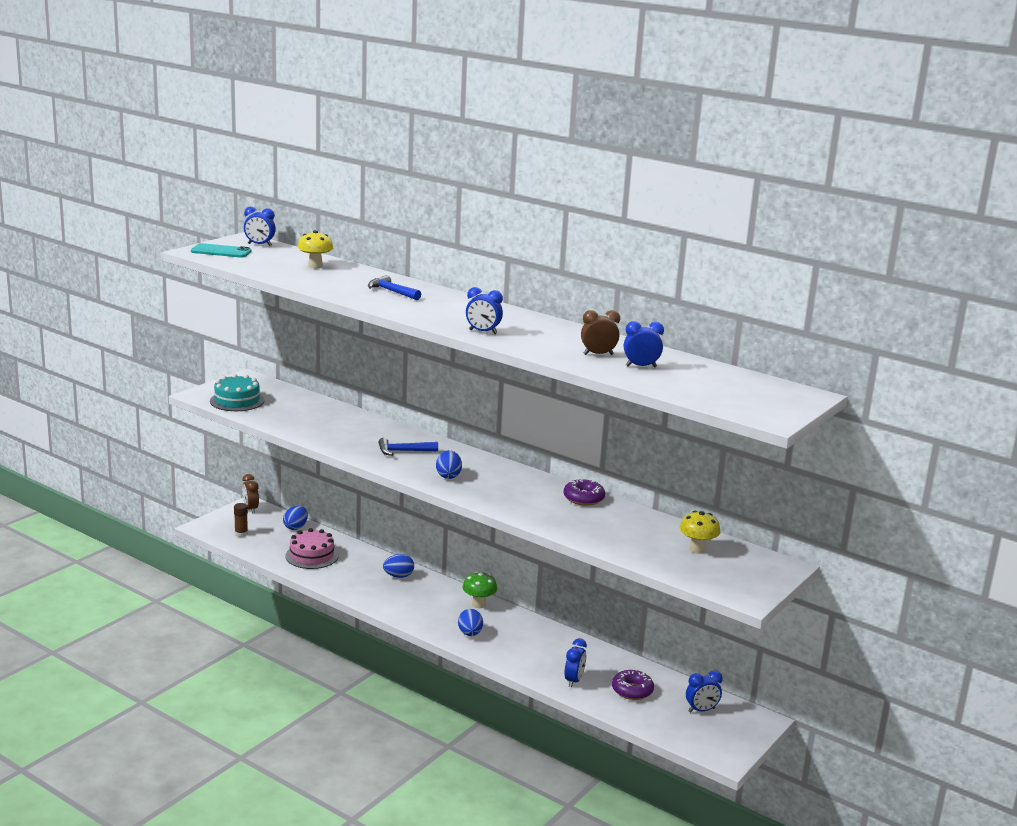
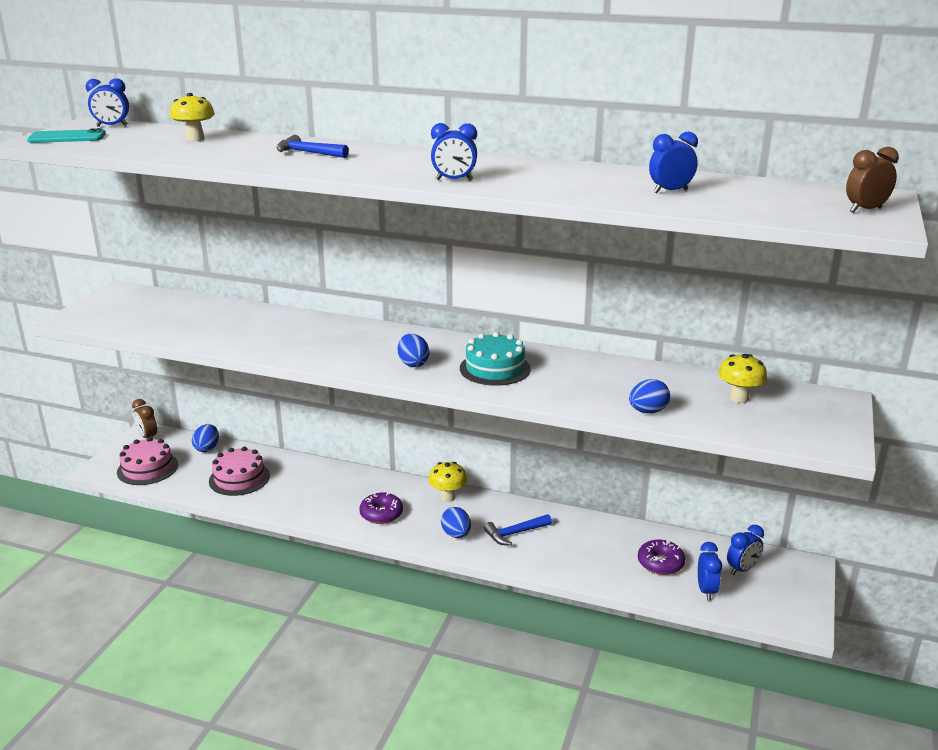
camera: 15 degrees left, 5 degrees up
(237, 401) = (119, 318): turquoise cake -> turquoise cake (495, 368)
(241, 533) = (147, 468): brown glue stick -> pink cake
(398, 576) = (346, 482): blue egg -> blue egg (648, 411)
(403, 451) = (345, 344): blue hammer -> blue hammer (515, 533)
(479, 604) = (447, 497): green mushroom -> yellow mushroom
(574, 681) = (595, 566): blue clock -> blue clock (706, 590)
(583, 498) = (577, 362): purple donut -> purple donut (381, 514)
(598, 354) = (609, 185): brown clock -> brown clock (865, 210)

